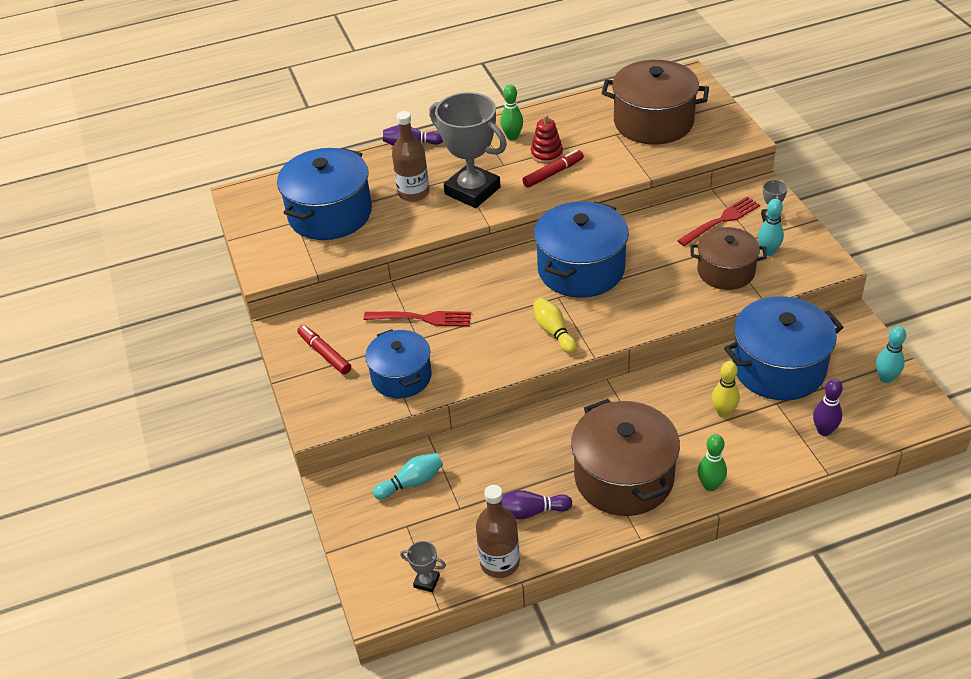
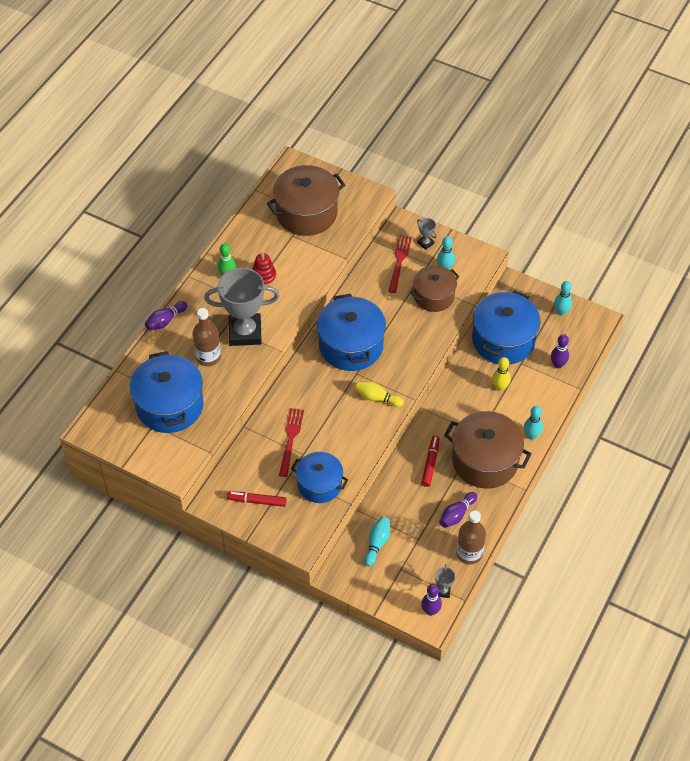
camera: 45 degrees left, 10 degrees up
(389, 592) = (430, 611): none -> purple bowling pin
(422, 318) = (290, 439): red fork -> red fork turned 45 degrees counterclockwise
(426, 581) = (443, 591): grey trophy -> grey trophy turned 60 degrees counterclockwise
(553, 173) = (283, 289): red marker -> red marker (430, 463)
(710, 485) = (531, 435): green bowling pin -> turquoise bowling pin

